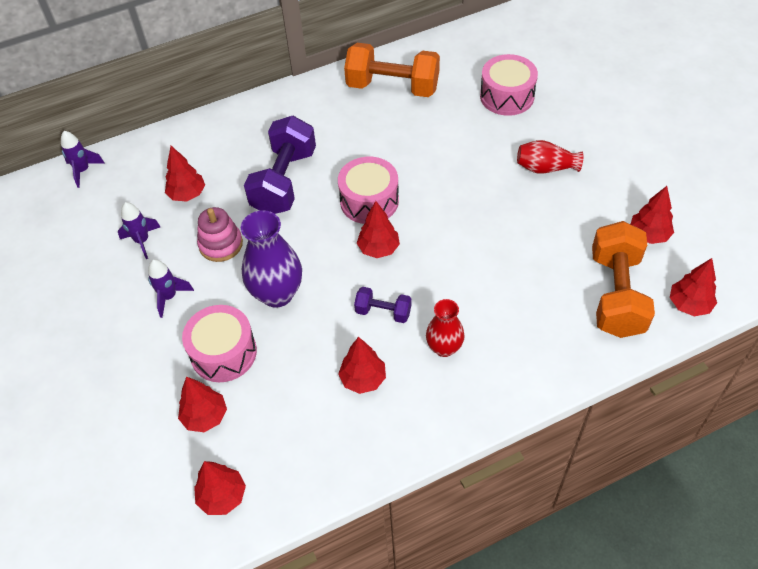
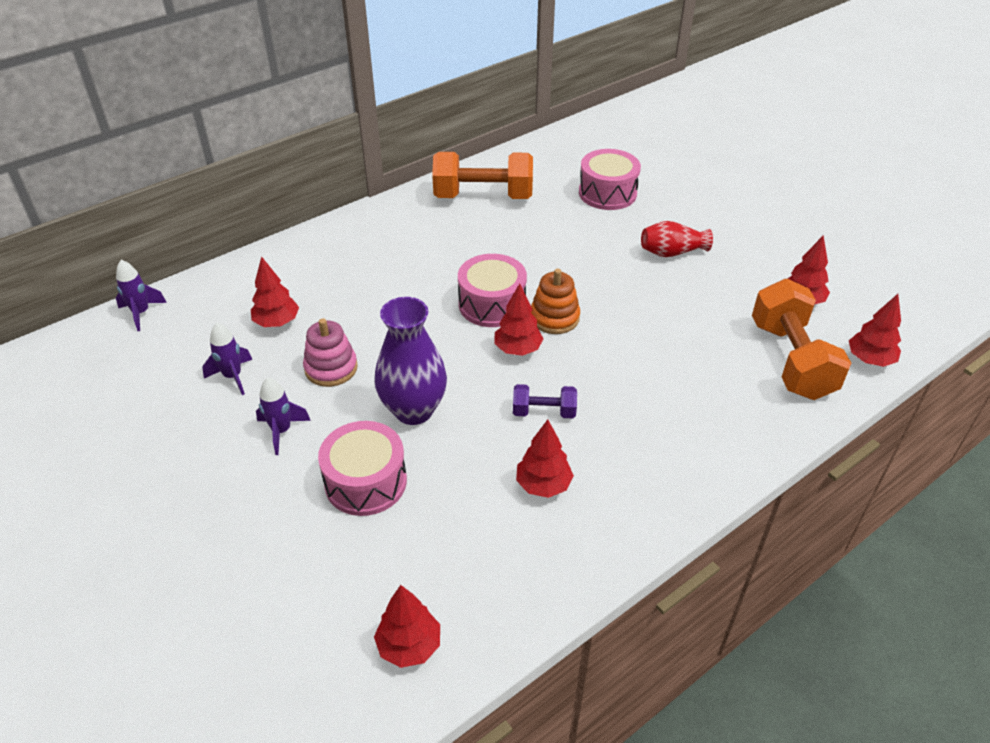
camera: 15 degrees left, 10 degrees down
(205, 416) = (362, 556): red tree -> none
(284, 181) = (388, 296): purple dumbbell -> none
(419, 222) = (554, 318): none -> orange stacking toy
(444, 348) = (625, 438): red vase -> none

